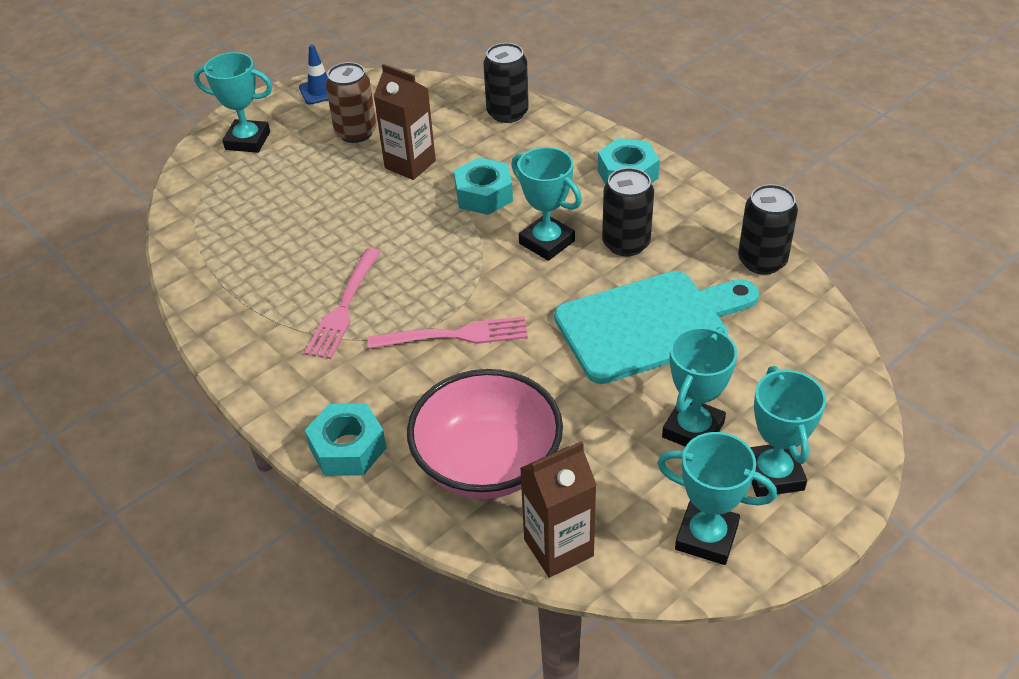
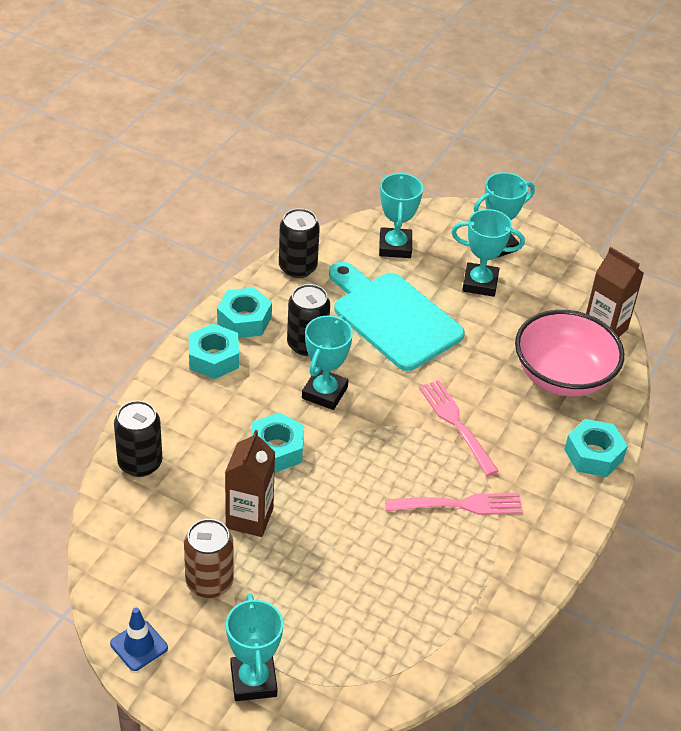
camera: 115 degrees left, 0 degrees up
(680, 204) = (244, 320): none -> turquoise nut
(706, 537) = (558, 268): turquoise trophy -> turquoise trophy (395, 247)

